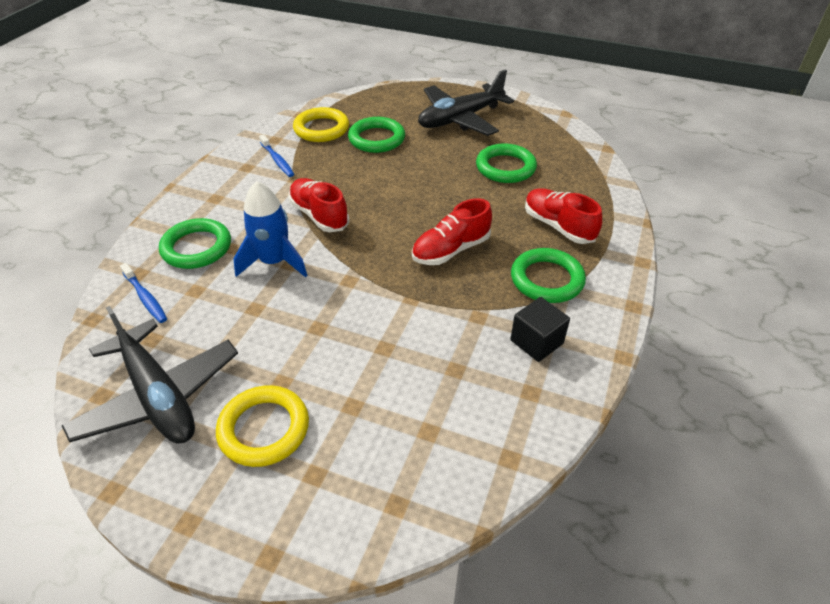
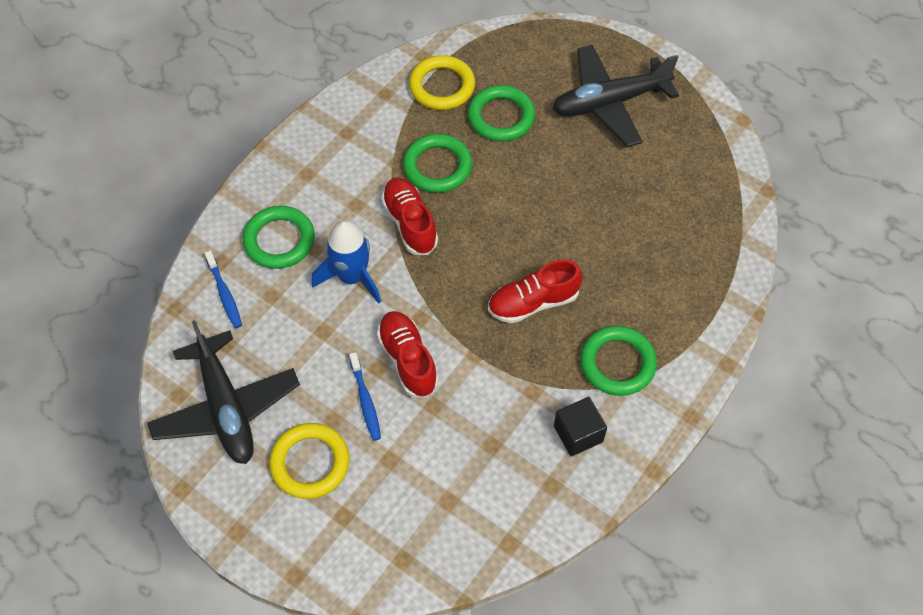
camera: 15 degrees right, 15 degrees up
(277, 160) = (382, 129): blue toothbrush -> blue toothbrush (365, 400)
(505, 167) = (634, 196): green ring -> green ring (437, 166)
(558, 226) = (658, 296): red shoe -> red shoe (408, 360)

